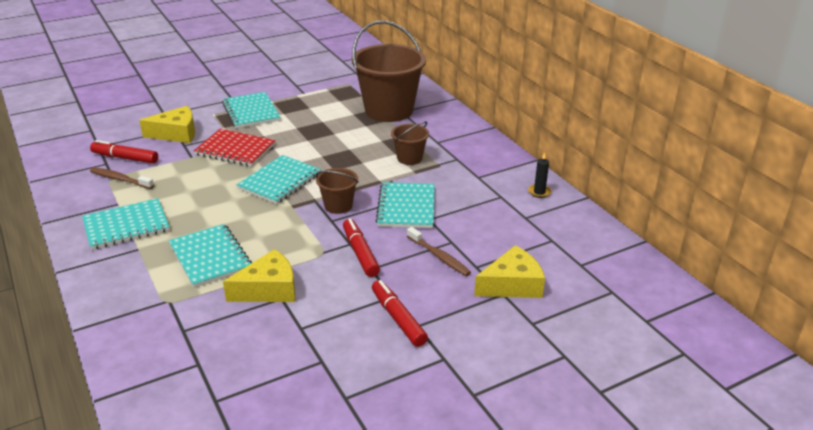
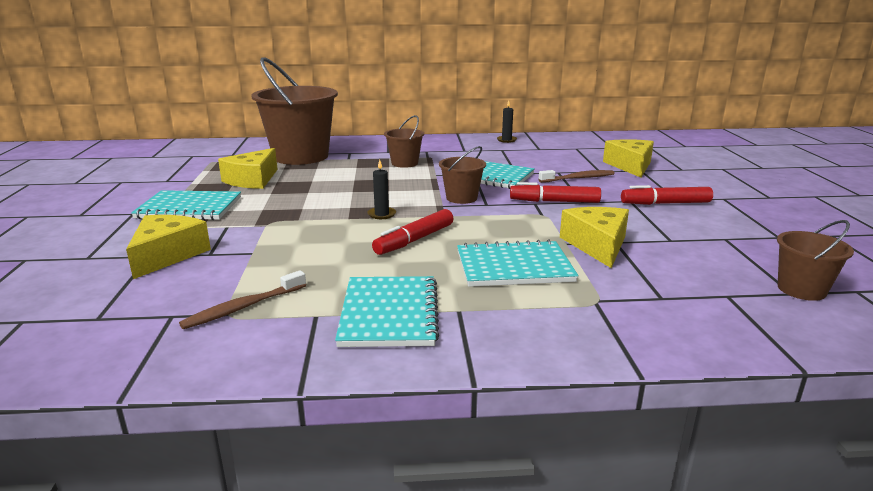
camera: 65 degrees left, 10 degrees down
(125, 158) = (180, 298): red marker -> red marker (415, 240)
(223, 406) = (801, 289): none -> brown bucket
(235, 149) = (273, 226): red notebook -> none
(280, 181) = (381, 214): turquoise notebook -> black candle
(318, 112) = (252, 180): none -> yellow cheese

